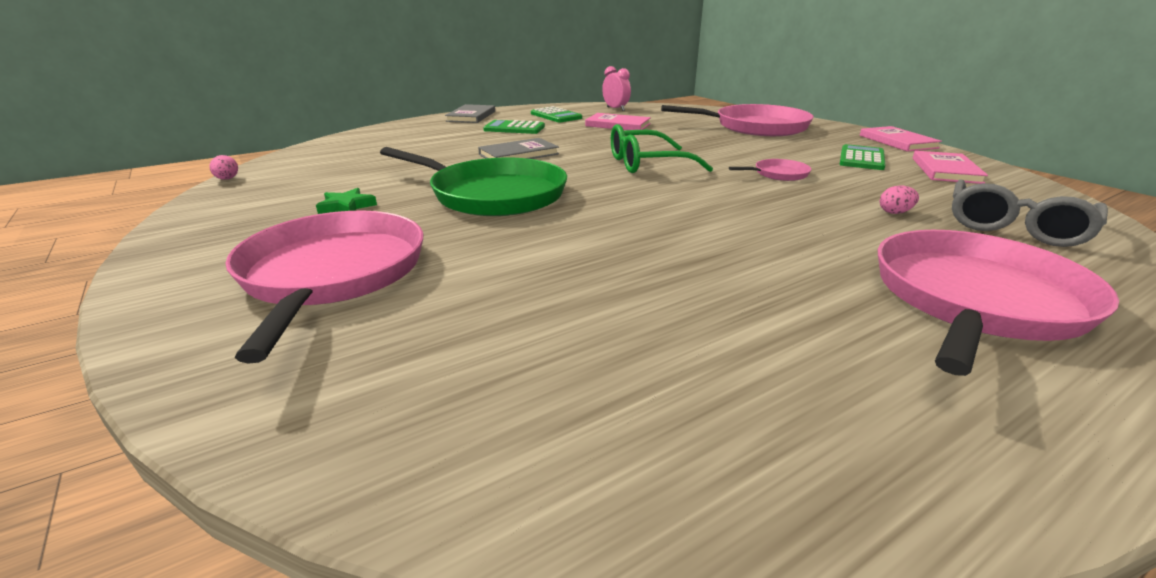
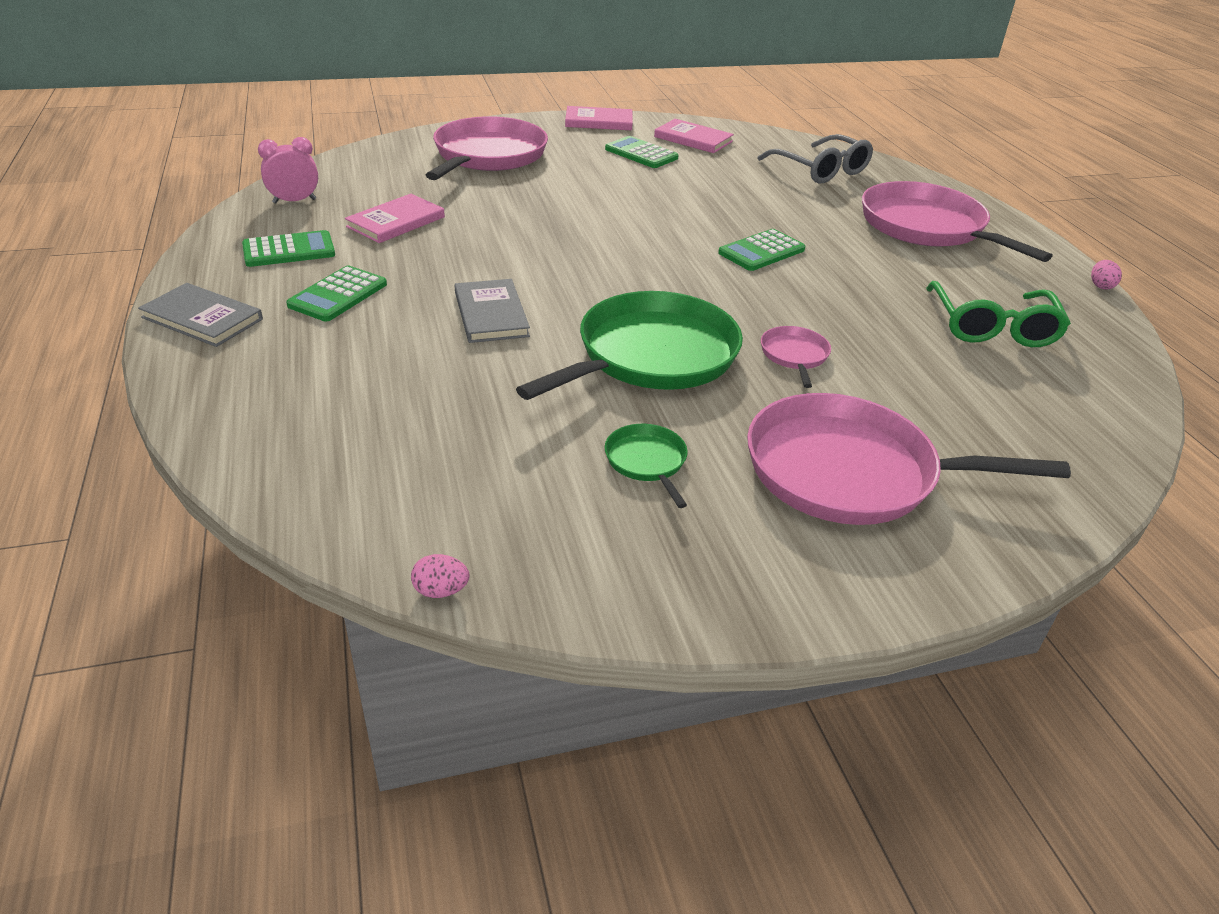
camera: 75 degrees left, 10 degrees up
(346, 206) = (647, 462): green star -> green pan
(647, 164) = (590, 247): green glasses -> green glasses (992, 326)
(730, 214) = (761, 251): none -> green calculator
(778, 174) = (665, 200): pink pan -> pink pan (794, 355)
(895, 212) = (781, 193): pink egg -> pink egg (1100, 286)

